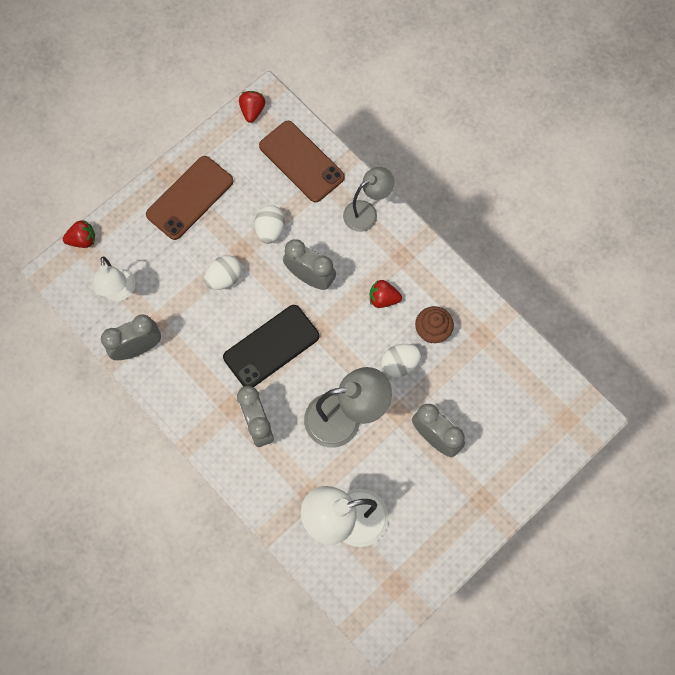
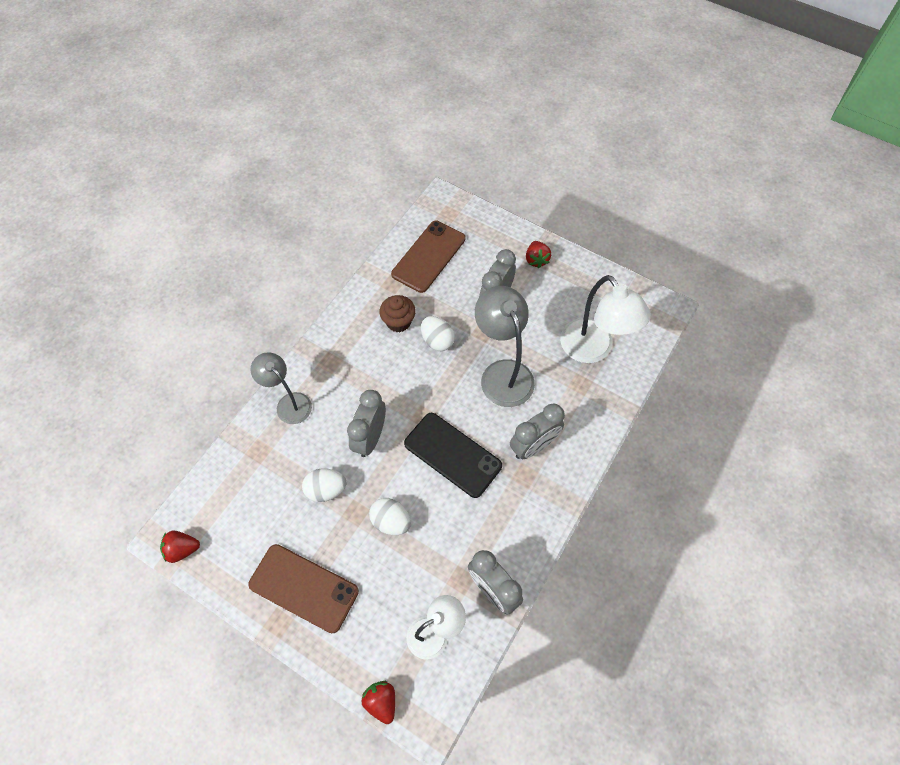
camera: 105 degrees left, 10 degrees down
(301, 161) = (240, 479): brown phone -> brown phone (429, 256)
(383, 298) = (377, 368): red strawberry -> red strawberry (536, 260)

